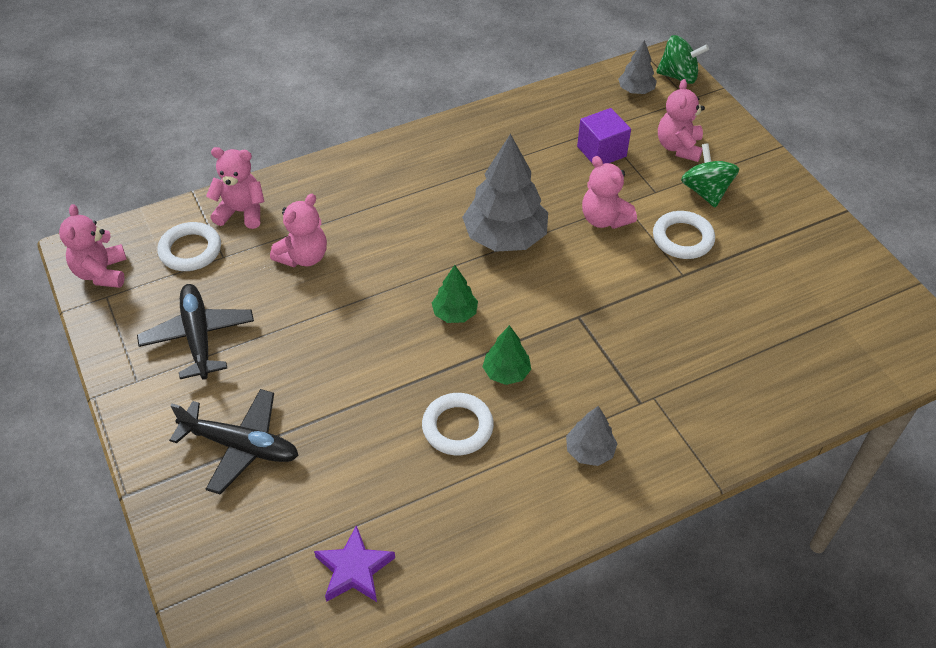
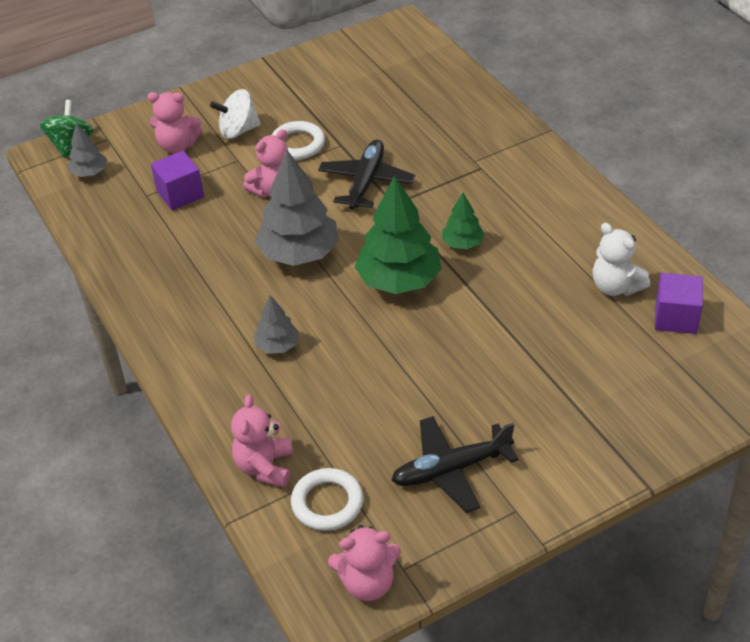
camera: 90 degrees left, 5 degrees down
(241, 446) = (576, 410): black plane -> black plane (366, 181)
(303, 257) = (332, 401): pink teddy bear -> none
(354, 569) = (676, 317): purple star -> purple cube
(415, 514) = (615, 287): none -> white teddy bear
(455, 313) = (399, 280): green tree -> green tree, size x1.96
(457, 427) = (525, 269): white ring -> none
(589, 451) = (533, 193): grey tree -> grey tree (277, 345)
(705, 191) = (238, 130): green spinning top -> white spinning top

